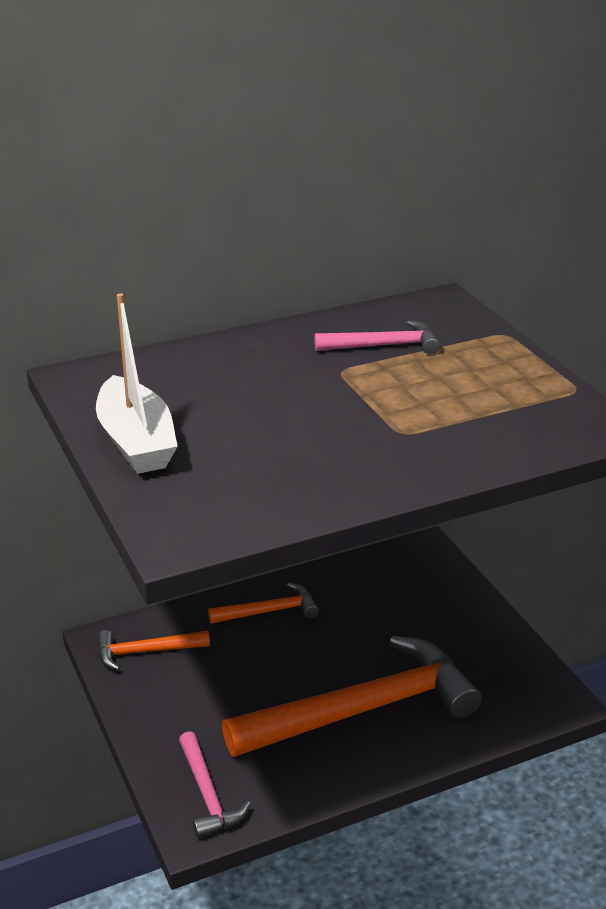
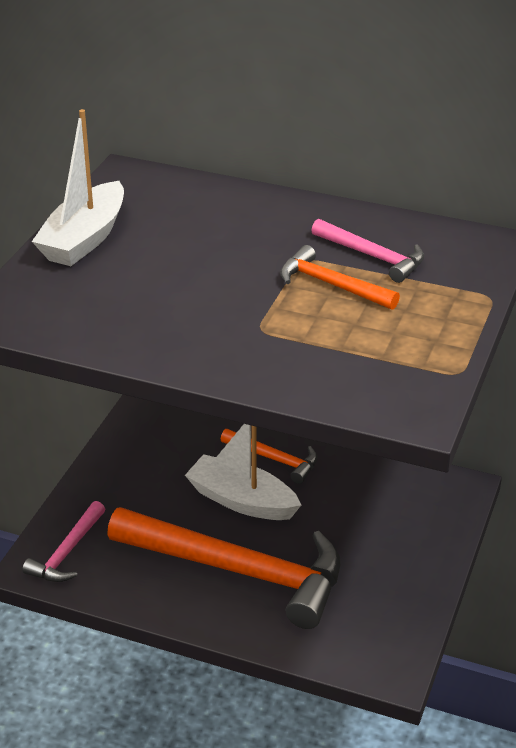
camera: 45 degrees right, 5 degrees up
(145, 652) = (156, 434): orange hammer -> orange hammer (331, 285)
(289, 657) = (242, 500): none -> white boat

